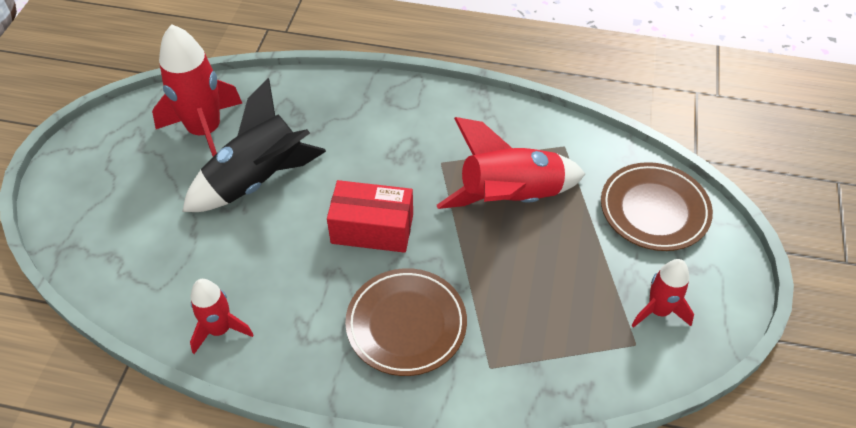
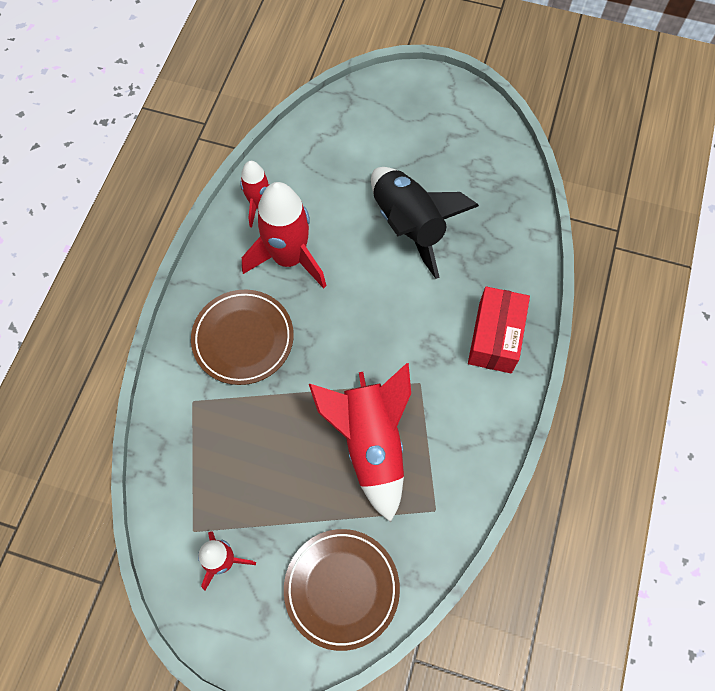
camera: 95 degrees right, 15 degrees up
(205, 132) = (469, 182): red rocket -> red rocket (289, 258)
(372, 229) = (345, 317): red box -> red box (495, 337)

